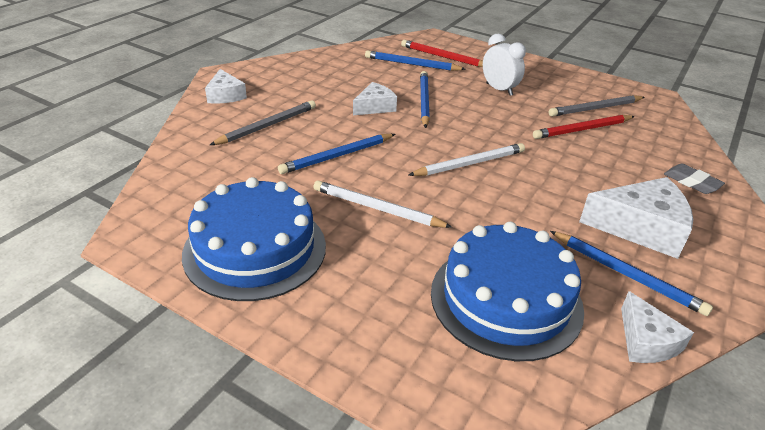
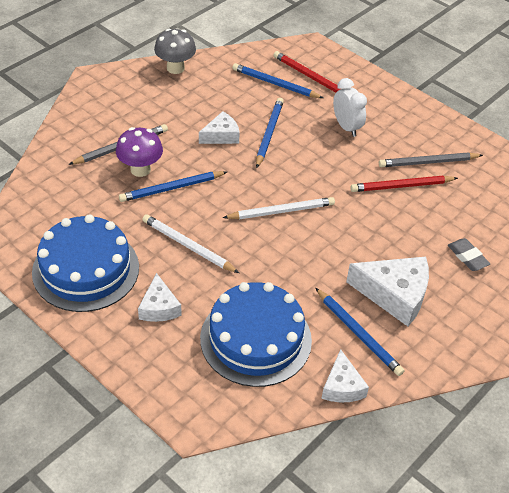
camera: 10 degrees right, 10 degrees up
(225, 95) = (92, 106): white cheese -> white cheese (159, 307)
(295, 143) = (140, 169): none -> purple mushroom
(306, 61) = (175, 68): none -> grey mushroom

